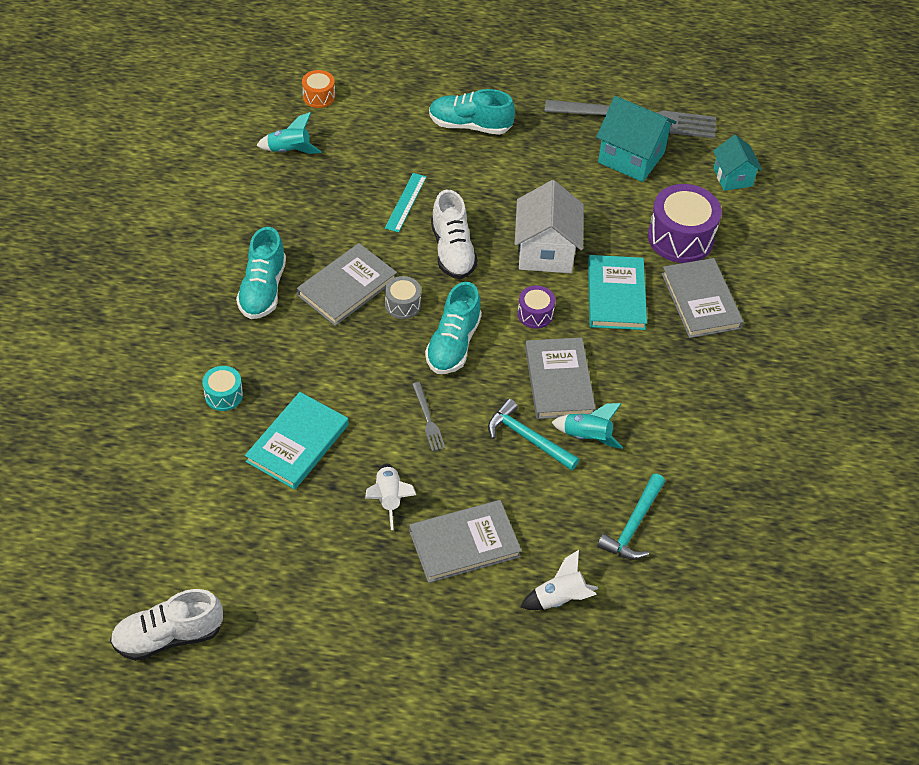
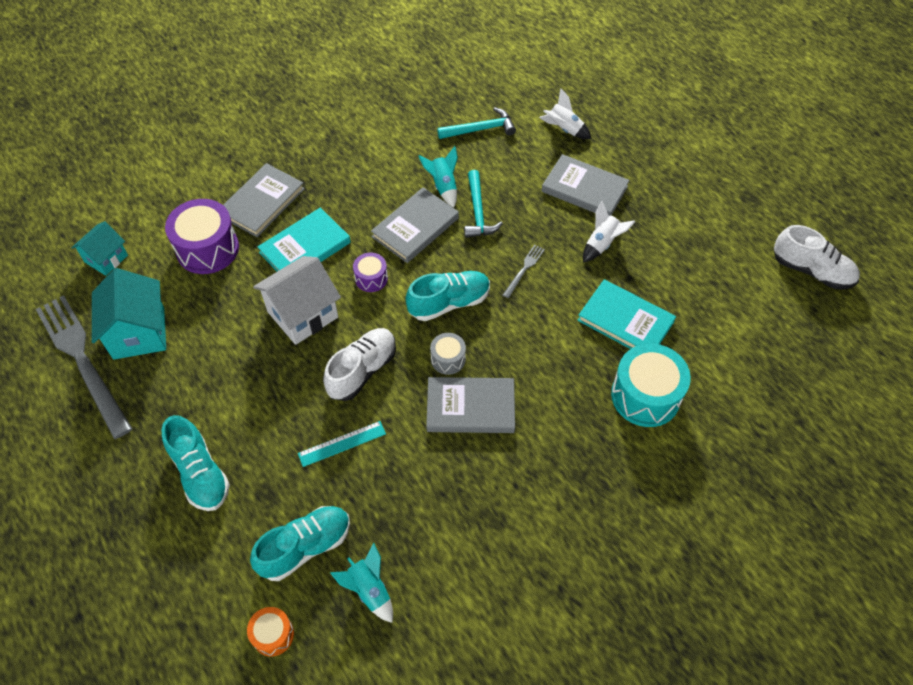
camera: 130 degrees left, 5 degrees up
(224, 395) = (645, 396): turquoise drum -> turquoise drum, size x1.93
(263, 289) = (535, 460): turquoise shoe -> turquoise shoe (305, 547)
(297, 443) = (625, 321): turquoise book -> turquoise book turned 45 degrees clockwise

